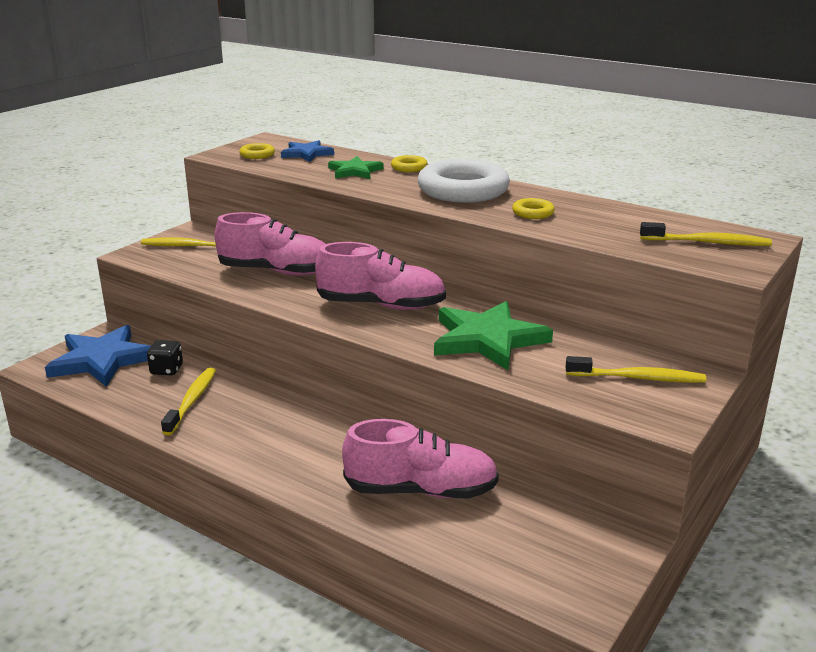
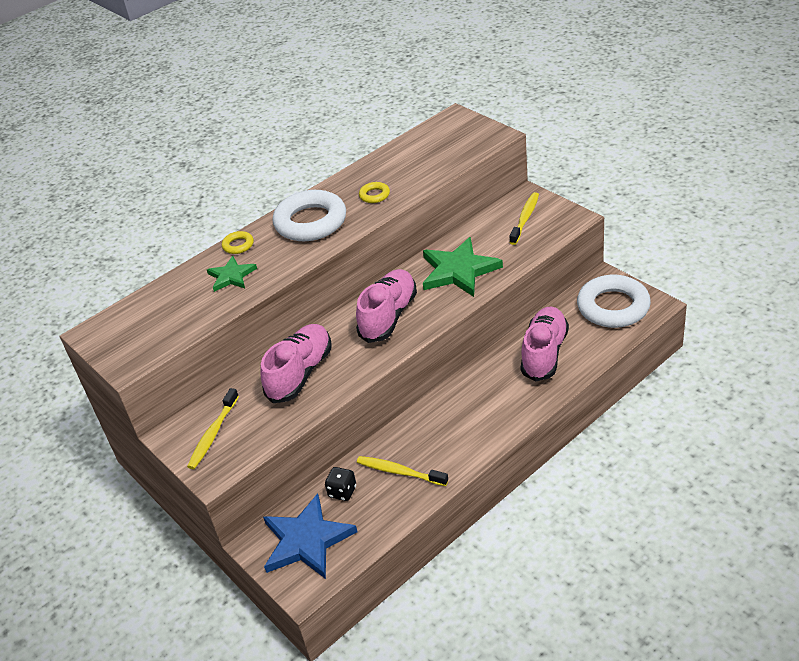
camera: 70 degrees left, 15 degrees up
(257, 155) = (145, 337): yellow ring -> none
(307, 154) = (161, 304): blue star -> none
(555, 555) = (613, 307): none -> white ring
(707, 242) = (454, 136): yellow toothbrush -> none

